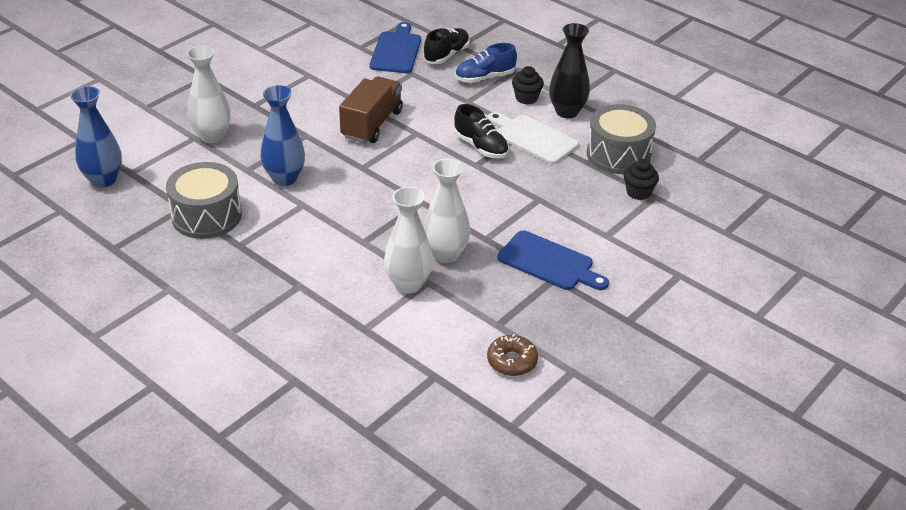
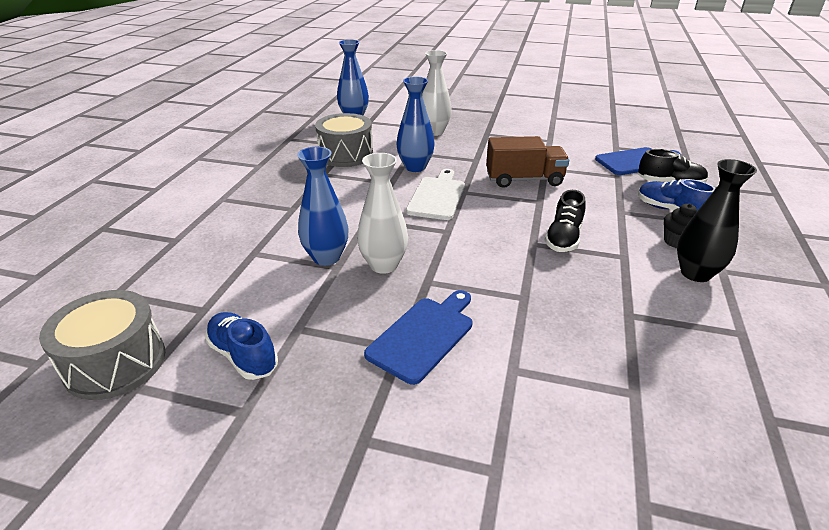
camera: 65 degrees right, 5 degrees down
(408, 284) = (326, 257): white vase -> blue vase
(512, 361) = (243, 356): brown donut -> blue shoe
(533, 138) = (619, 264): white cutting board -> white cutting board (437, 196)
(549, 262) = (423, 336): blue cutting board -> blue cutting board turned 150 degrees counterclockwise
(618, 154) = (675, 335): grey drum -> grey drum (115, 363)
(638, 192) = (624, 375): black cupcake -> none

